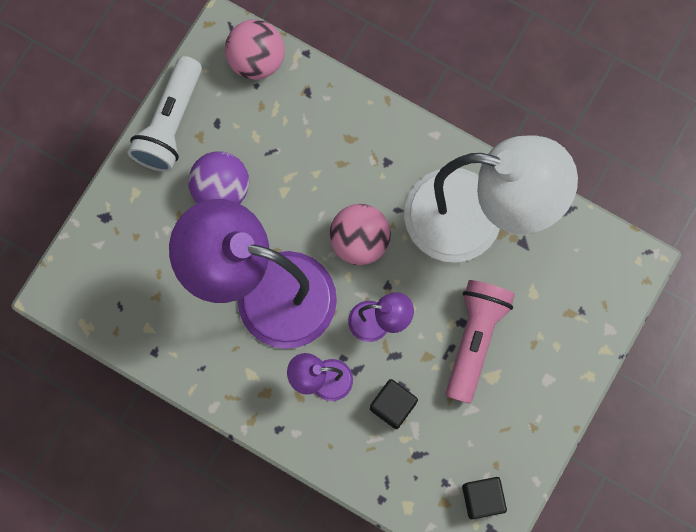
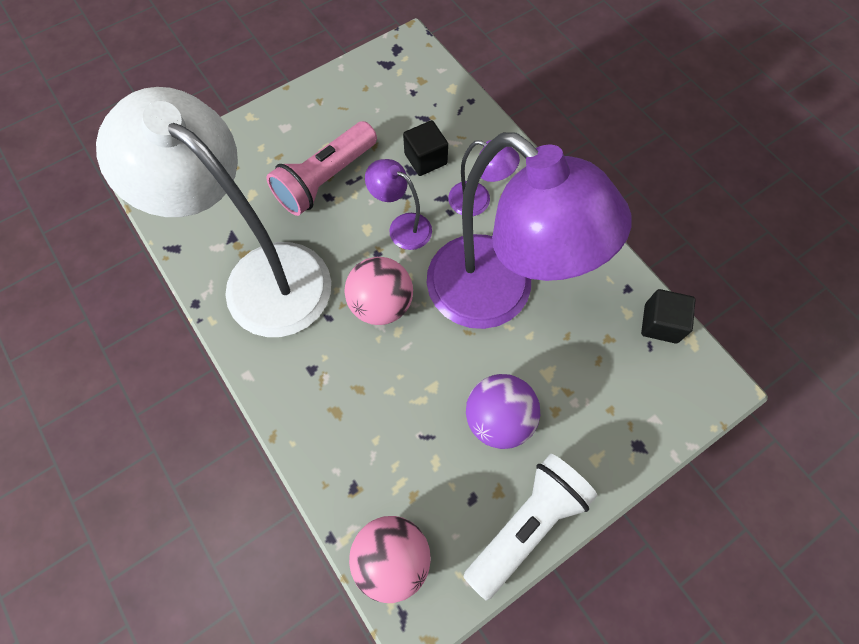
camera: 155 degrees left, 10 degrees down
(482, 498) = (390, 71): black cube -> black cube (660, 323)

